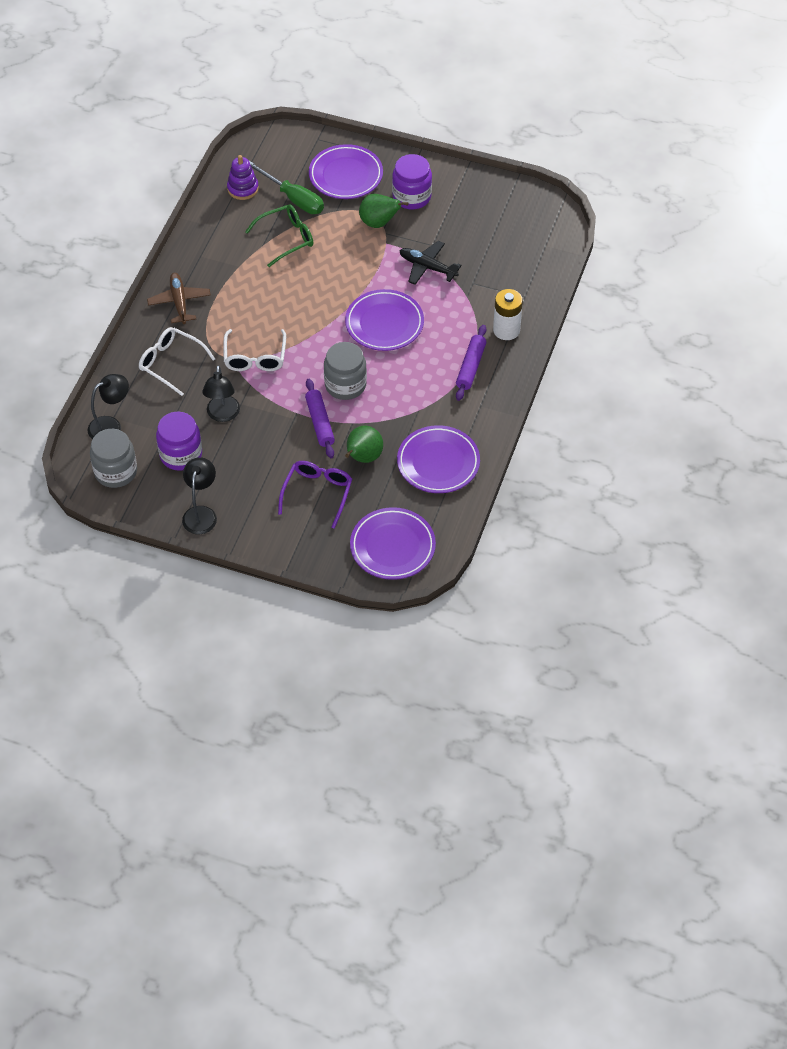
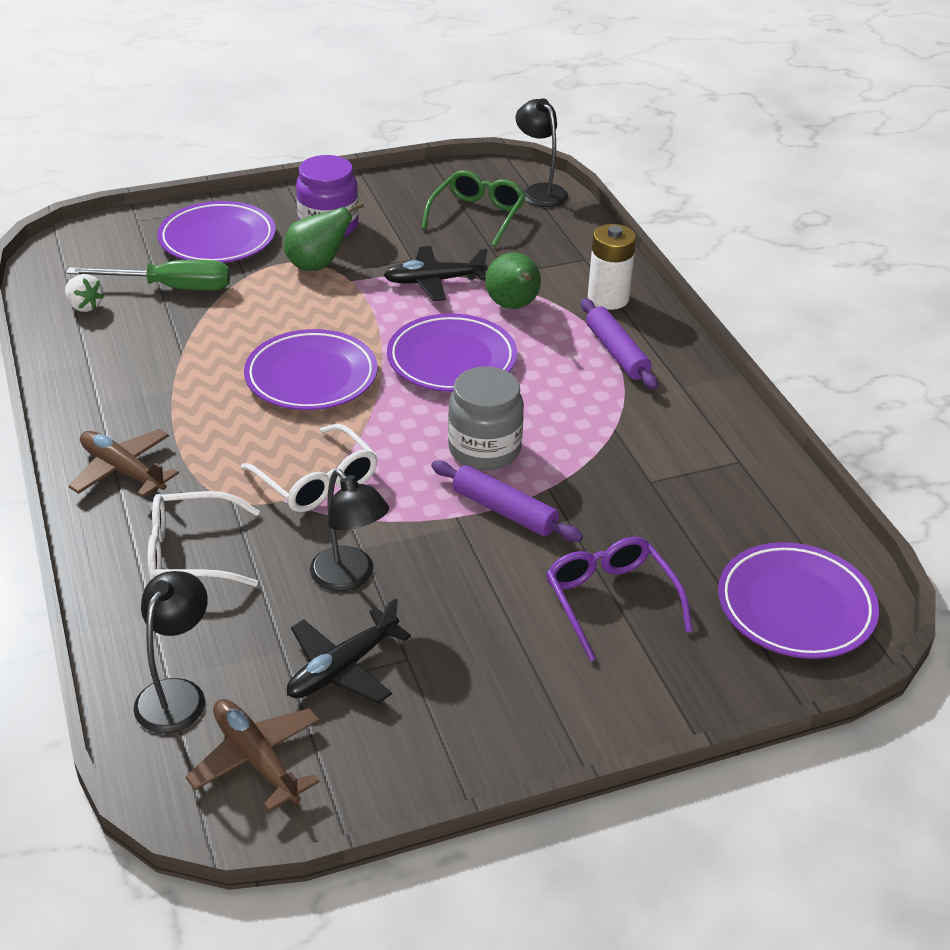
camera: 40 degrees left, 15 degrees down
(116, 471) = (256, 759): grey jar -> brown plane
(181, 454) = (342, 668): purple jar -> black plane
(201, 513) = (471, 735): black lamp -> black lamp (540, 191)
(243, 188) = (84, 306): purple stacking toy -> white strawberry
(286, 238) = (209, 331): green glasses -> green glasses (477, 215)
(363, 457) = (615, 520): green pear -> green pear (513, 306)
(438, 462) = (716, 473): purple plate -> purple plate (311, 376)

